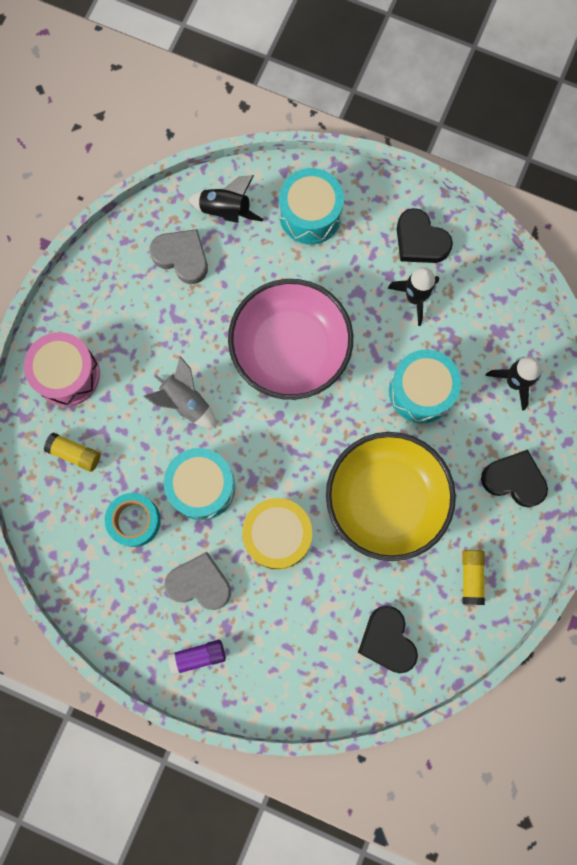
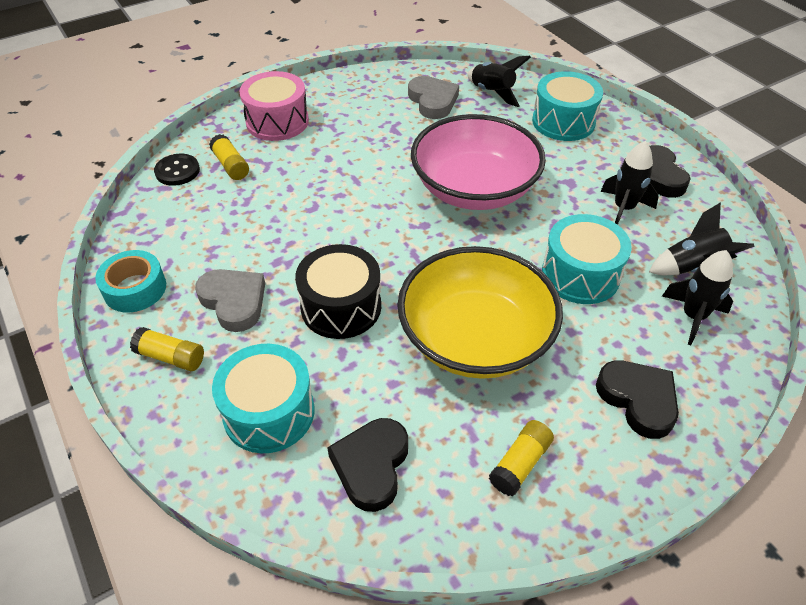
camera: 35 degrees right, 30 degrees down
(36, 490) = (177, 171): none -> black button
(134, 521) = (228, 228): turquoise tape -> turquoise tape (135, 289)
(185, 402) = (351, 178): grey rocket -> none
(198, 656) = (171, 357): purple glue stick -> yellow glue stick
(202, 487) = (308, 236): turquoise drum -> turquoise drum (269, 412)
(277, 535) = (341, 307): yellow drum -> black drum
(492, 330) = (692, 266): none -> black rocket

